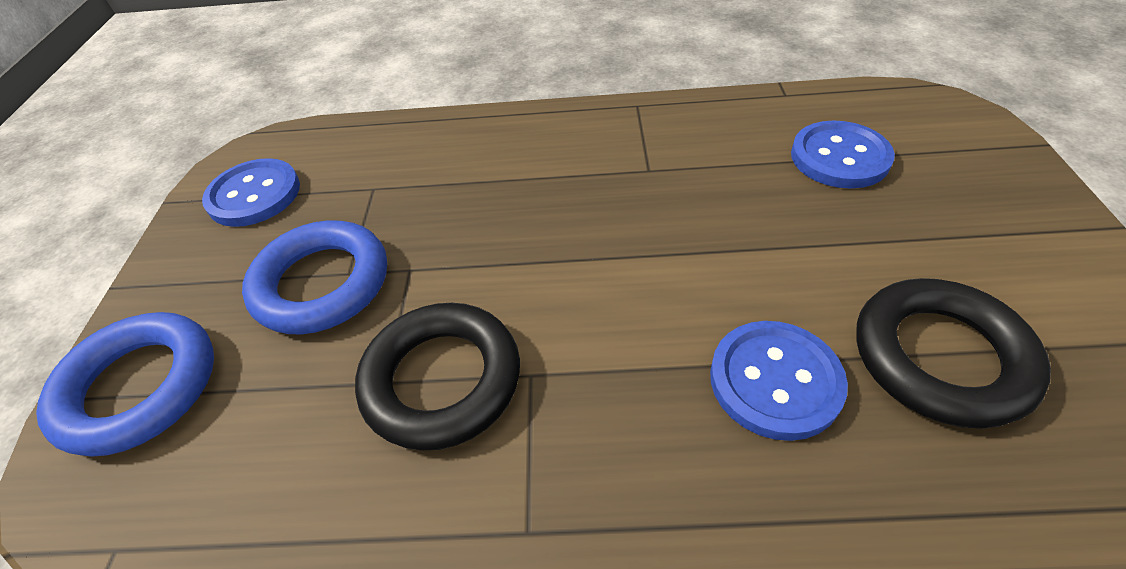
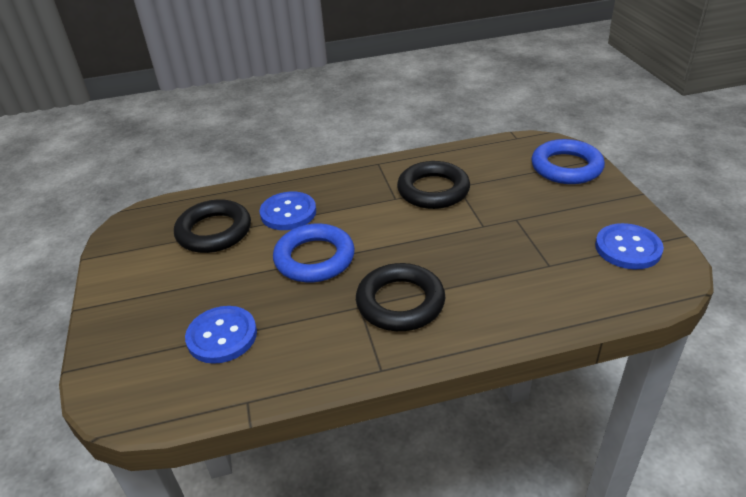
camera: 165 degrees right, 10 degrees down
(322, 283) = (525, 212): blue ring -> blue ring (314, 258)
(593, 167) = (400, 302): none -> black ring

